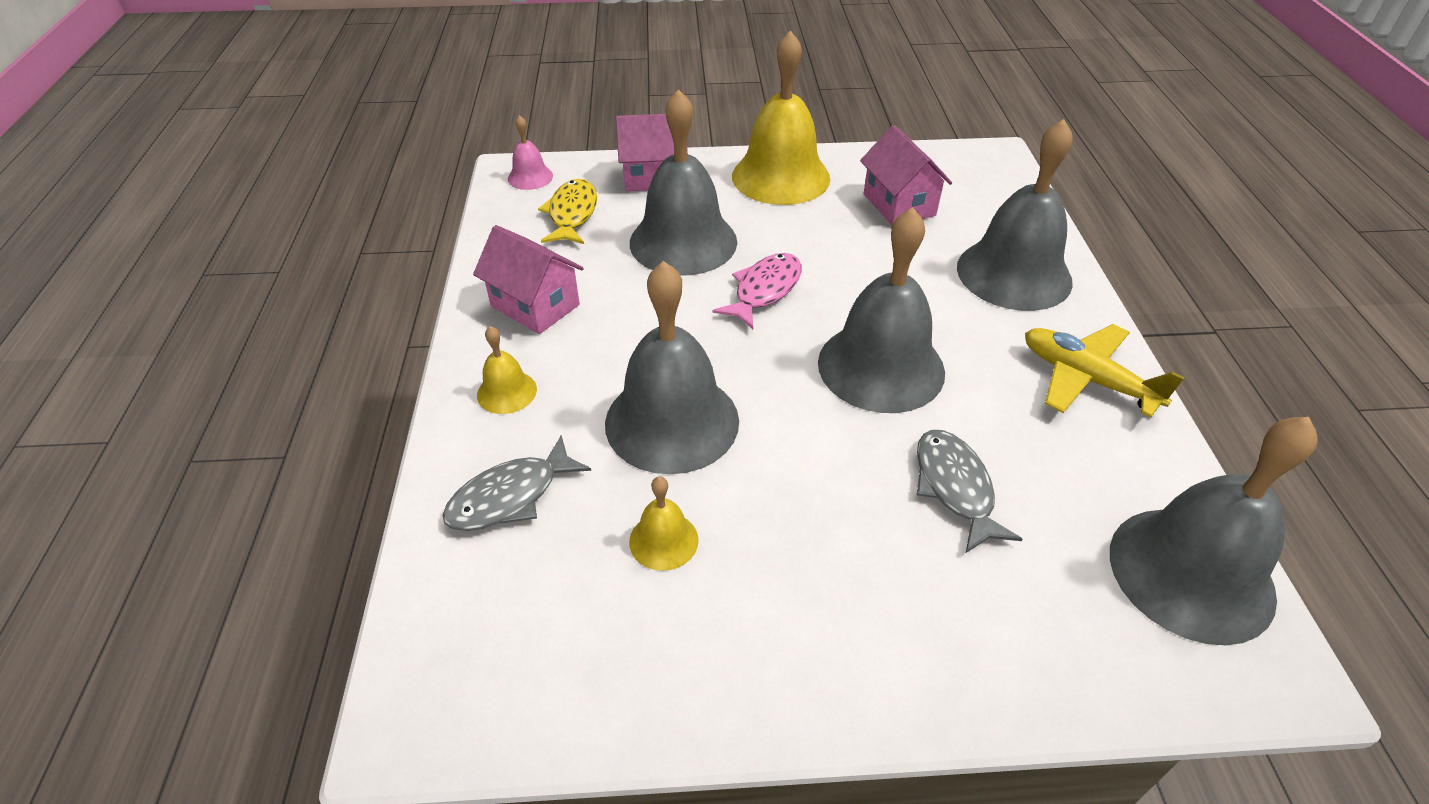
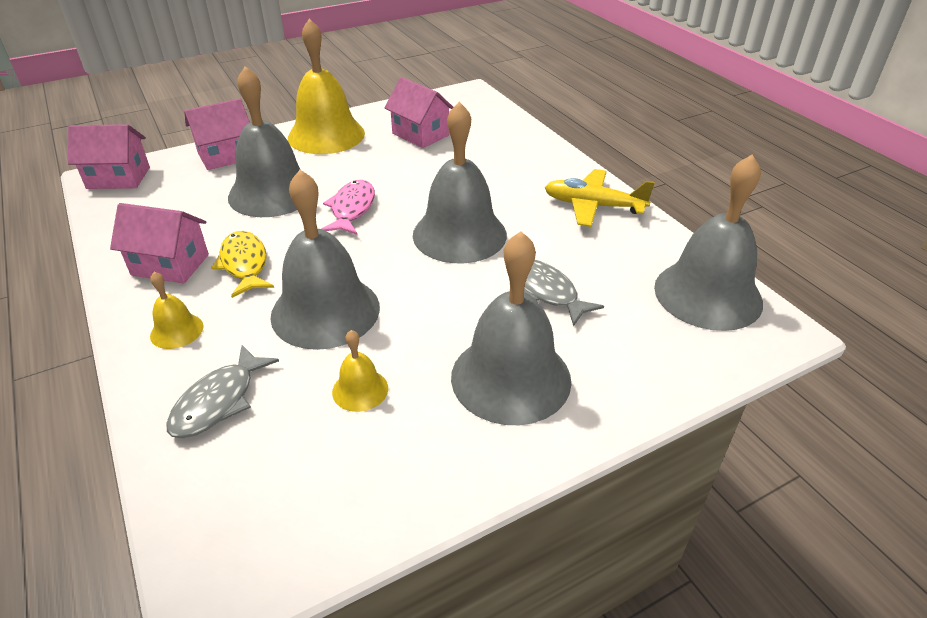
camera: 25 degrees left, 5 degrees down
(530, 177) = (118, 178): pink bell -> pink house
(572, 214) = (169, 195): yellow fish -> yellow fish (244, 264)
(1014, 274) = (517, 158): grey bell -> grey bell (510, 377)

